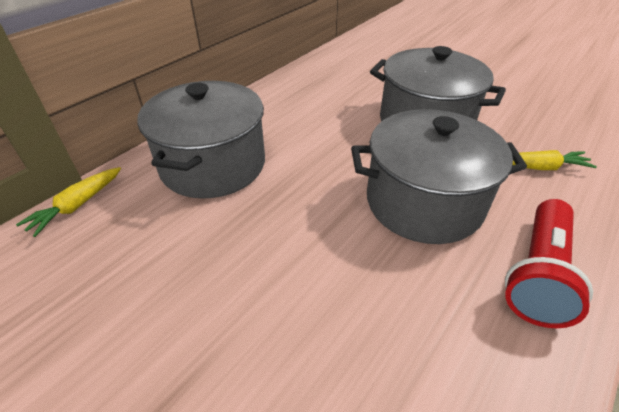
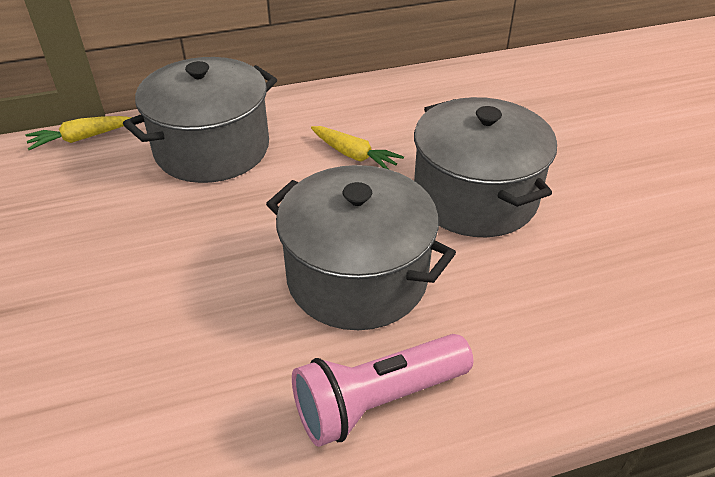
camera: 35 degrees right, 0 degrees up
(538, 274) = (377, 401): red flashlight -> pink flashlight
(541, 167) = (544, 310): yellow carrot -> yellow carrot (354, 155)

